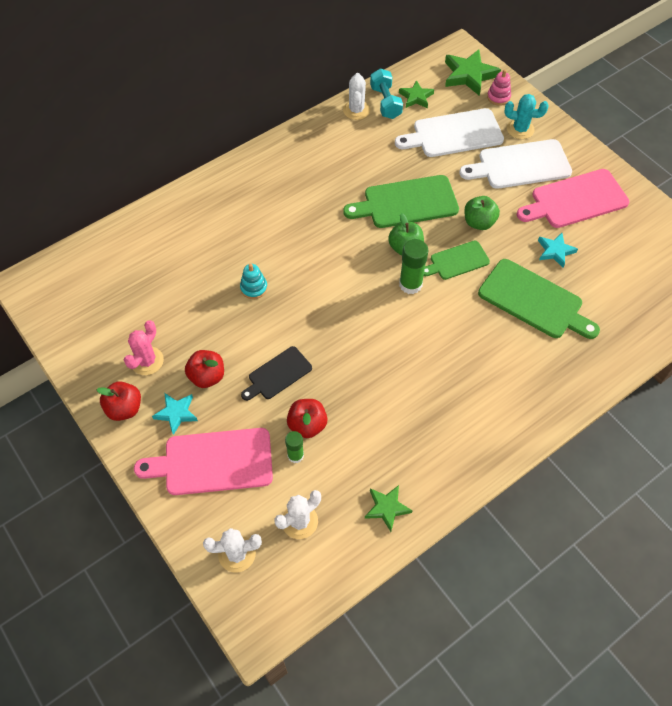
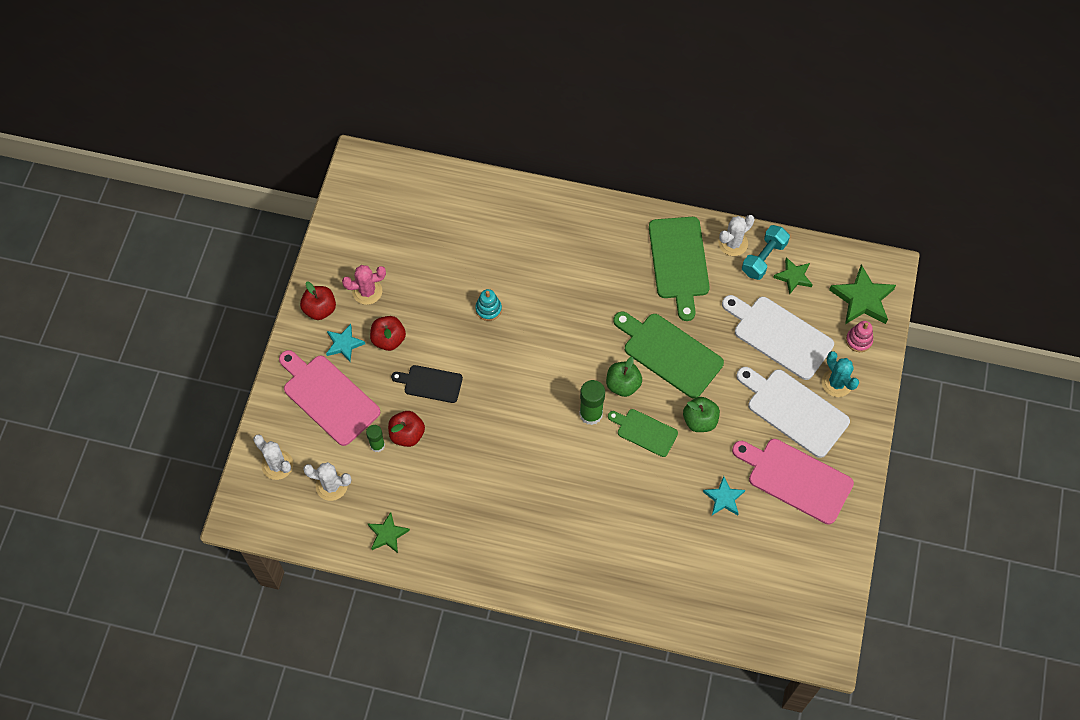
camera: 50 degrees right, 5 degrees up
(534, 301) = (657, 515): green cutting board -> green cutting board (679, 262)

